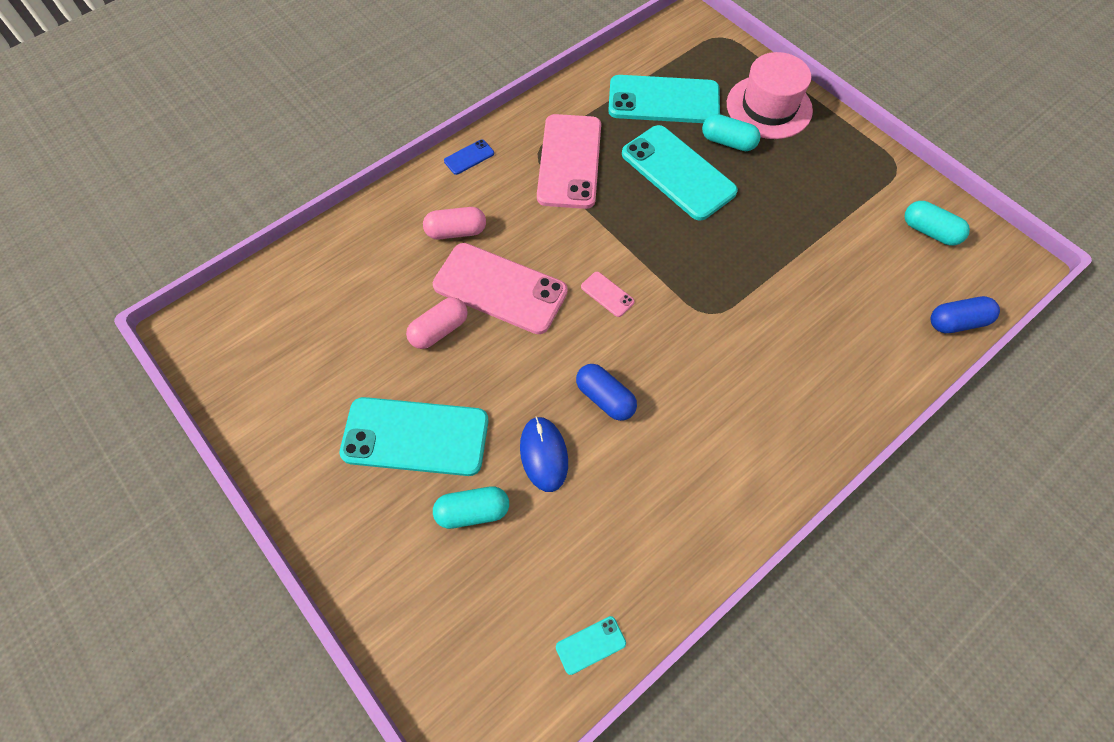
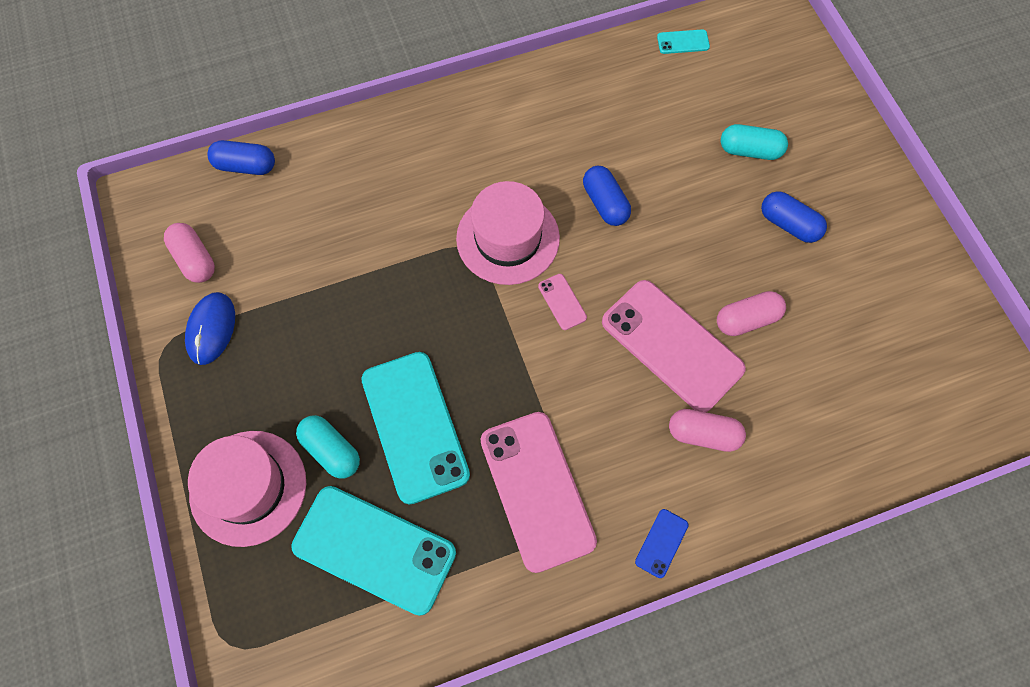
camera: 160 degrees left, 5 degrees up
(415, 437) = (788, 224): turquoise phone -> blue capsule
(469, 157) = (661, 543): blue phone -> blue phone turned 45 degrees counterclockwise
(543, 454) = (677, 174): blue mouse -> blue mouse (211, 329)
(569, 161) = (537, 490): pink phone -> pink phone turned 45 degrees counterclockwise
(680, 334) = (508, 238): none -> pink hat
(929, 231) = (195, 259): turquoise capsule -> pink capsule

